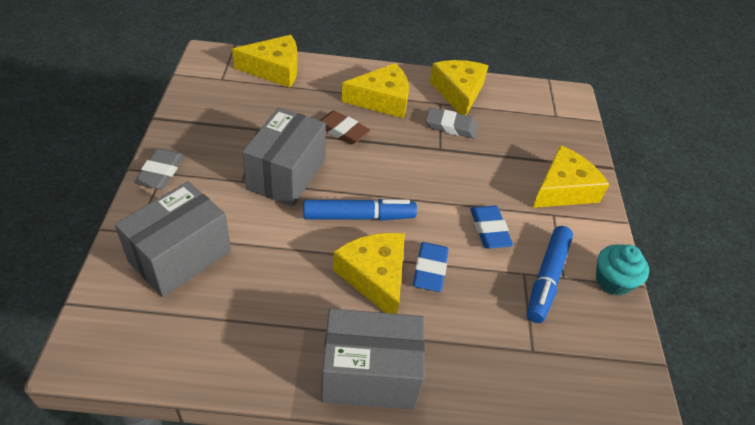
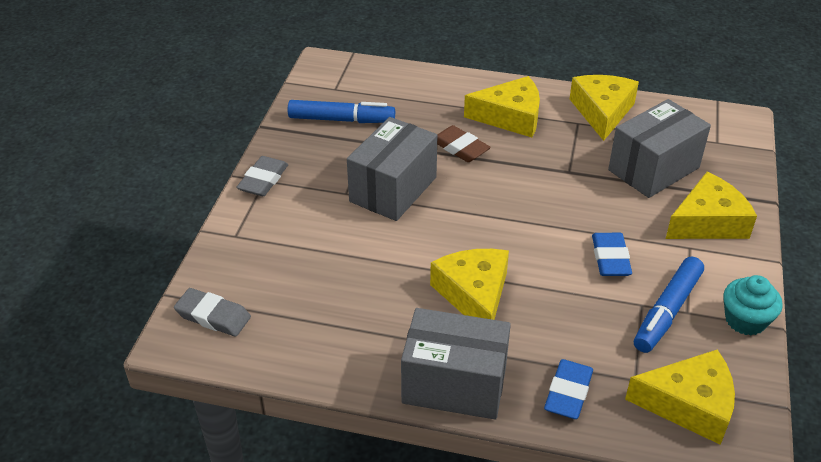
camera: 15 degrees right, 5 degrees down
(180, 256) = (276, 260): grey box -> grey box (653, 169)
(274, 69) = (393, 80): yellow cheese -> yellow cheese (689, 404)
(358, 216) = (465, 235): blue marker -> blue marker (341, 120)
(430, 269) = (535, 292): blue eraser -> blue eraser (568, 392)
(450, 126) = (586, 148): grey eraser -> grey eraser (213, 316)

